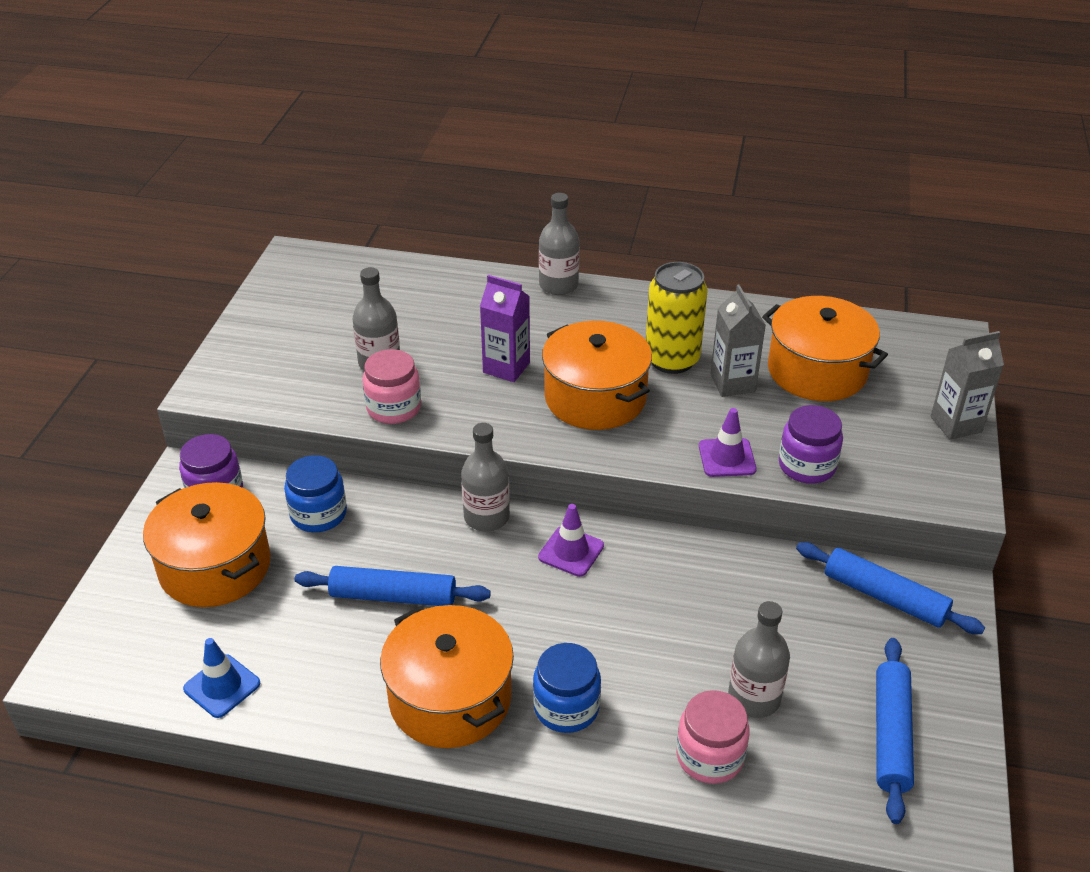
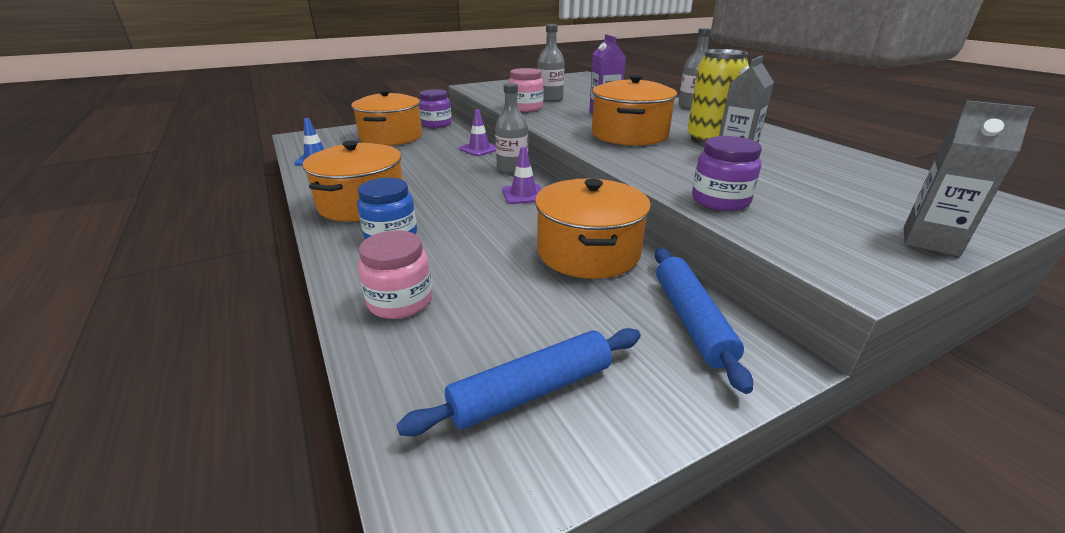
camera: 50 degrees right, 10 degrees down
(318, 514) = (453, 141): blue jar -> none
(393, 596) = (421, 169): blue rolling pin -> none
(727, 458) = (664, 176): purple traffic cone -> purple traffic cone (479, 149)
(754, 698) = (484, 299): grey bottle -> none
(817, 371) = (819, 175): orange pot -> orange pot (588, 252)

